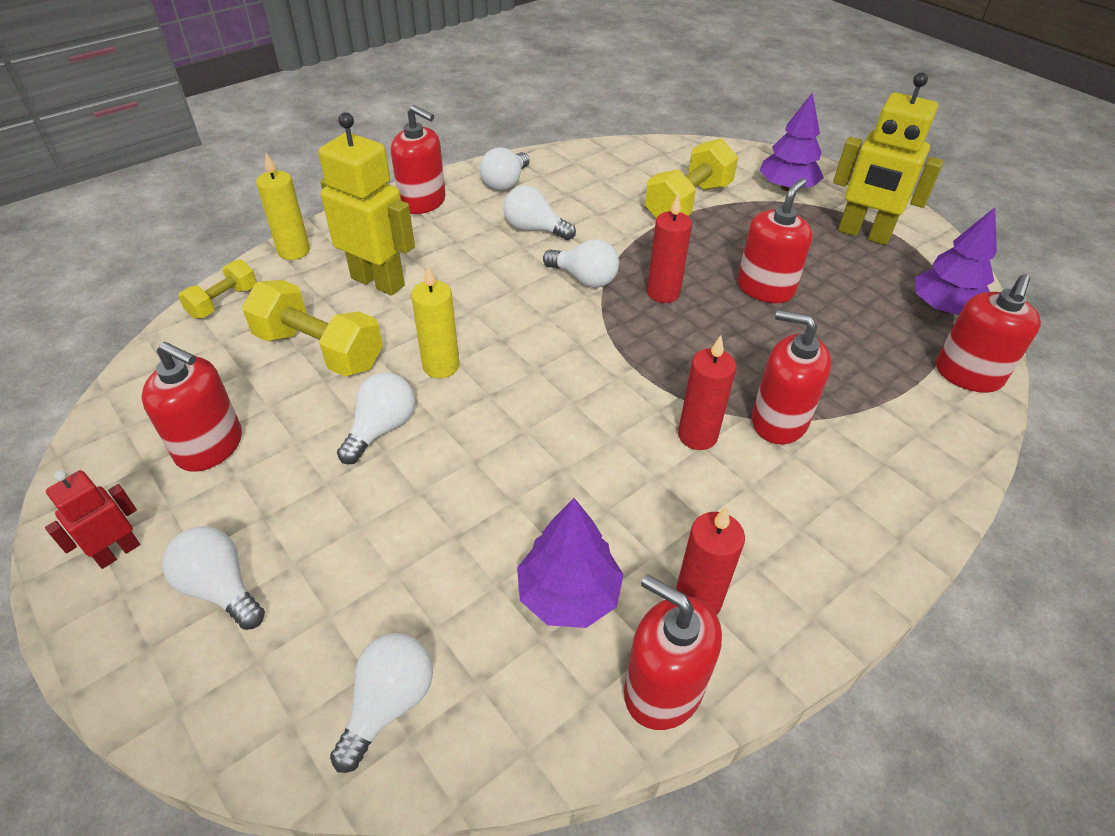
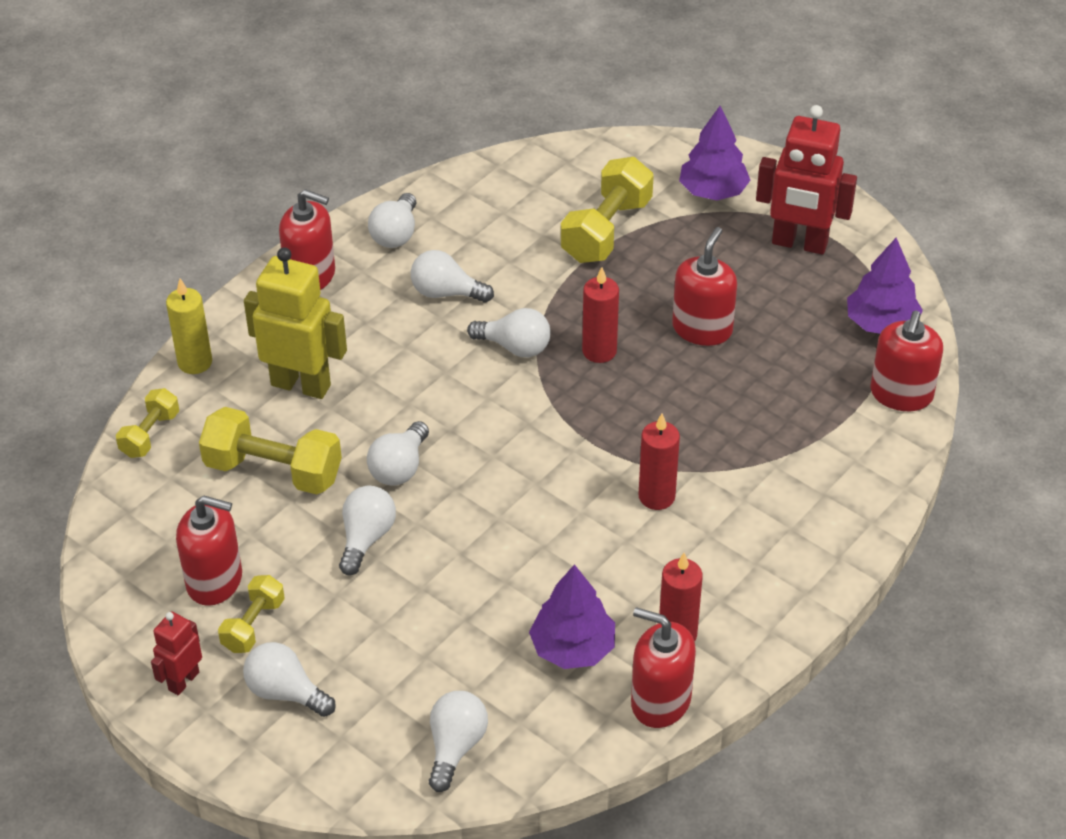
camera: 10 degrees left, 0 degrees up
(225, 501) = (253, 625): none -> yellow dumbbell
(441, 366) = (399, 468): yellow candle -> white light bulb
(779, 421) = (728, 470): red soap dispenser -> none
(863, 234) = (799, 244): yellow robot -> red robot

